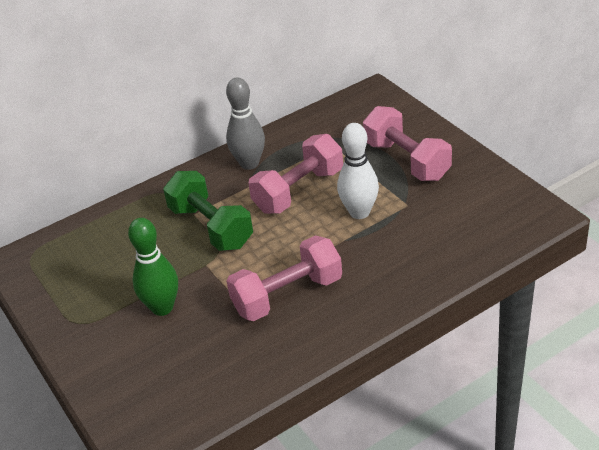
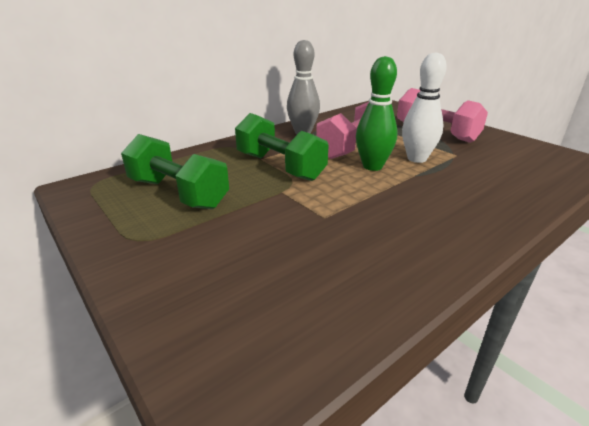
camera: 10 degrees left, 10 degrees down
(110, 268) = (178, 193): none -> green dumbbell
(162, 308) = (240, 225): green bowling pin -> green bowling pin (372, 166)
(287, 295) = (380, 214): pink dumbbell -> none

